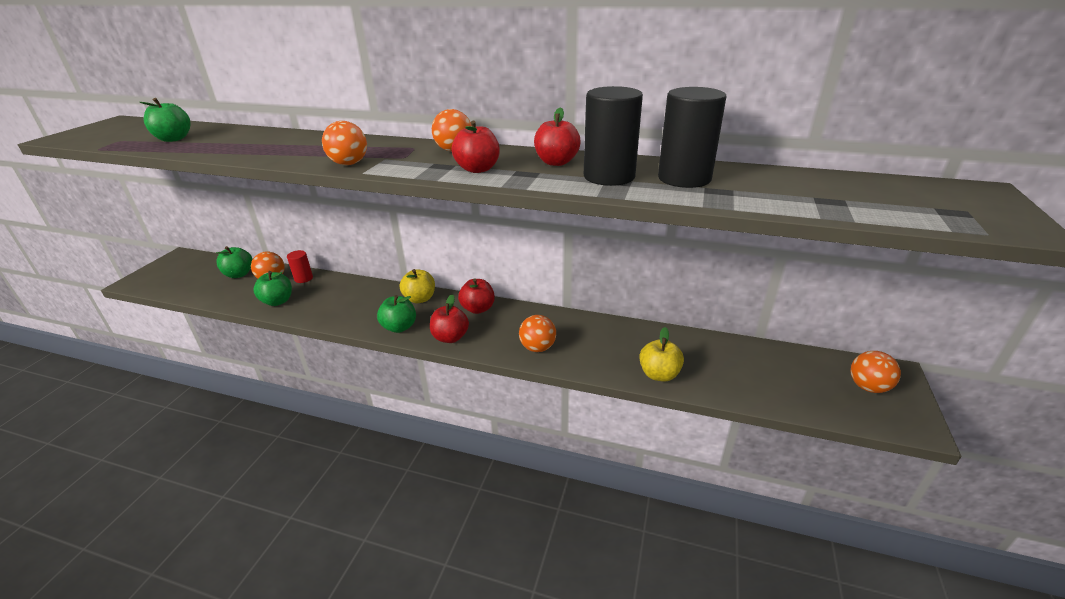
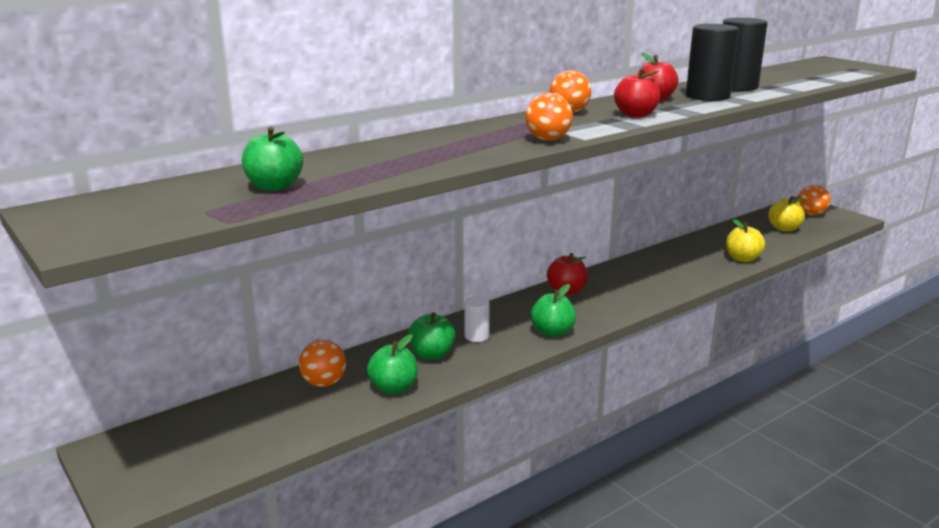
camera: 55 degrees left, 10 degrees down
(239, 274) = (266, 404): green apple -> green apple (432, 355)
(303, 278) = (357, 363): red cylinder -> none
(369, 301) = (476, 336): none -> white cylinder
(420, 299) = (509, 311): yellow apple -> yellow apple (784, 228)
(450, 337) = (602, 314): red apple -> none
(537, 348) = (661, 285): orange ball -> none

